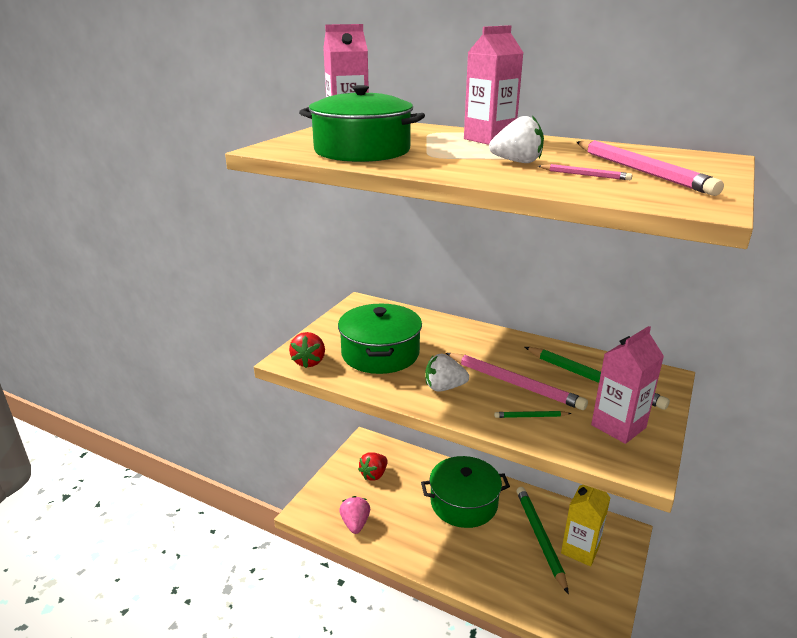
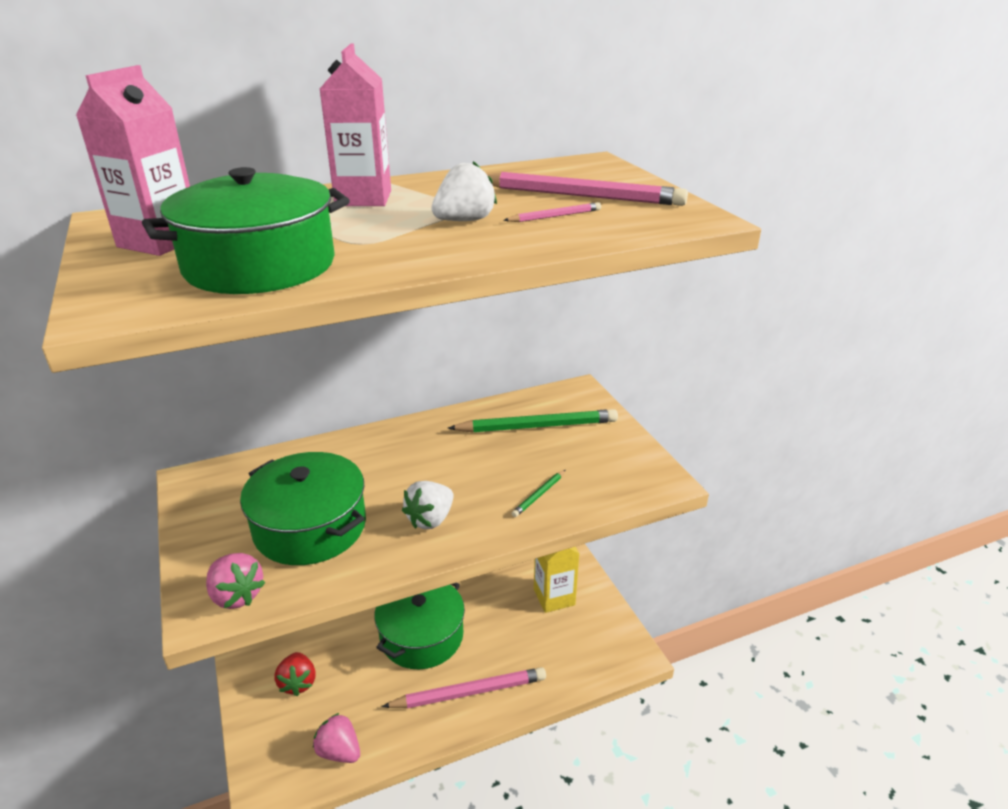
camera: 50 degrees left, 5 degrees up
(309, 362) = (237, 595): red strawberry -> pink strawberry
(514, 383) = (484, 472): pink pencil -> pink pencil (469, 692)
(539, 537) = (516, 613): green pencil -> none
(618, 426) = (607, 457): pink carton -> none

